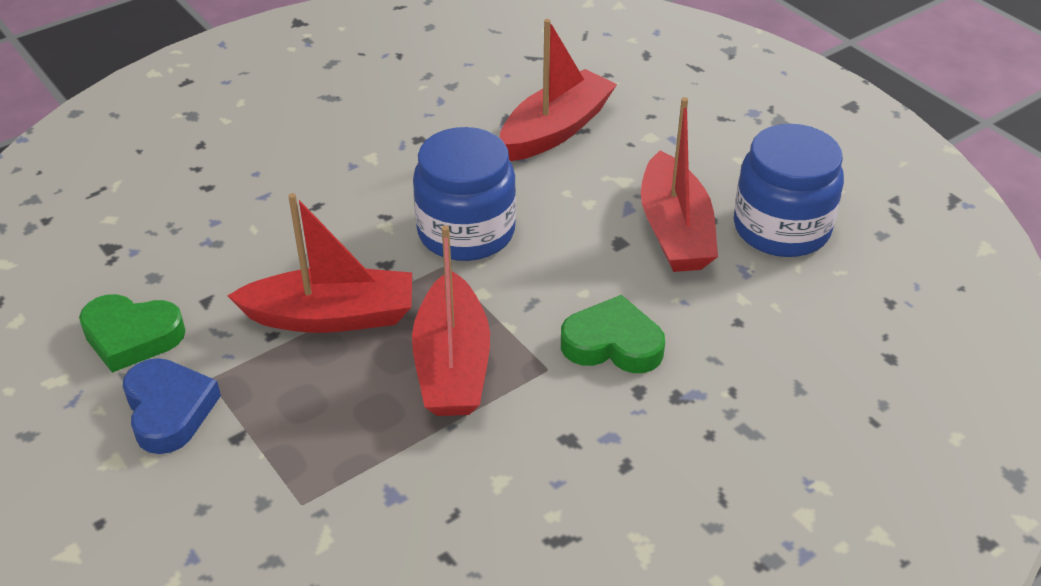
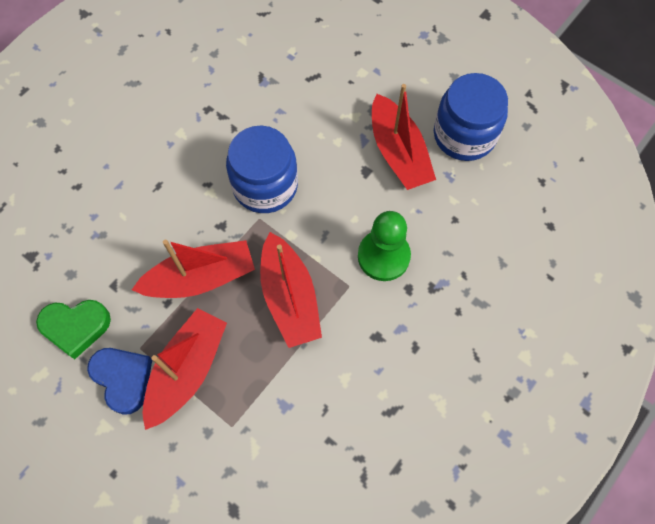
camera: 15 degrees left, 25 degrees up
(556, 130) = (298, 80): red boat -> red boat (187, 370)
(612, 344) = (383, 256): green heart -> green pawn

